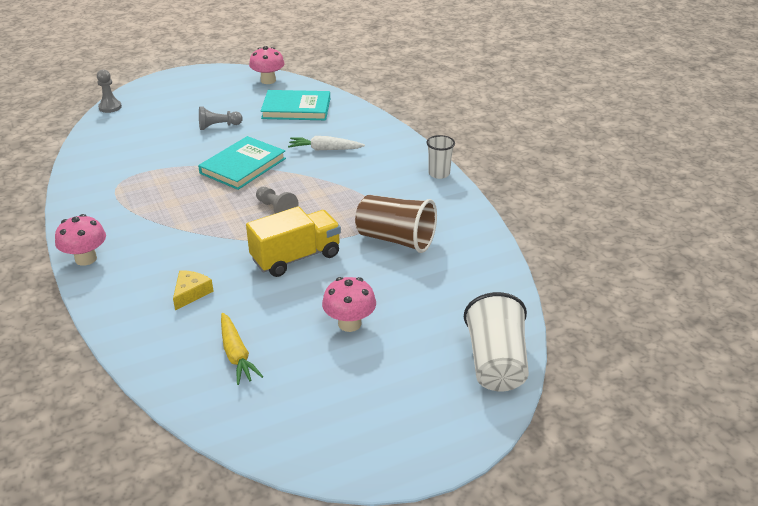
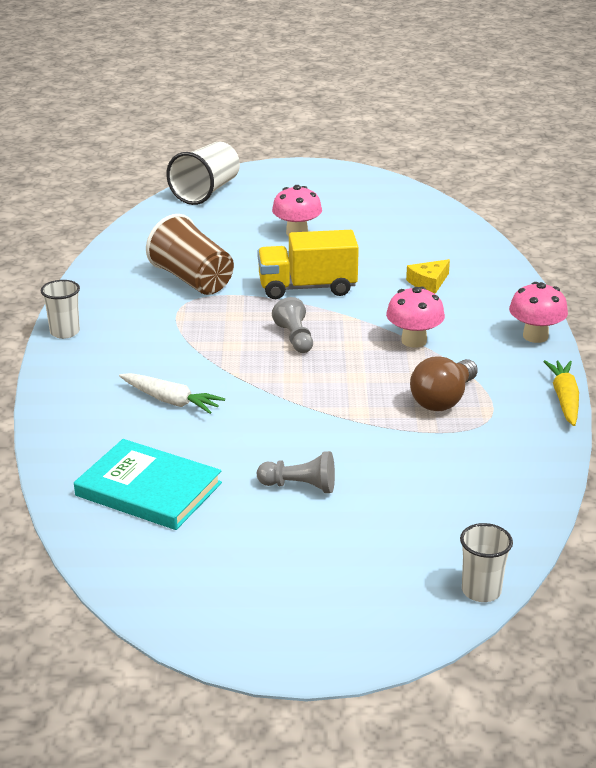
camera: 155 degrees left, 5 degrees down
(110, 107) = (481, 591): grey pawn -> white cup
(150, 190) = (443, 400): none -> brown light bulb
(236, 354) = (405, 235): yellow carrot -> yellow carrot (564, 399)
(243, 166) = (301, 404): turquoise book -> none
(268, 80) = (144, 579): pink mushroom -> pink mushroom (414, 341)

